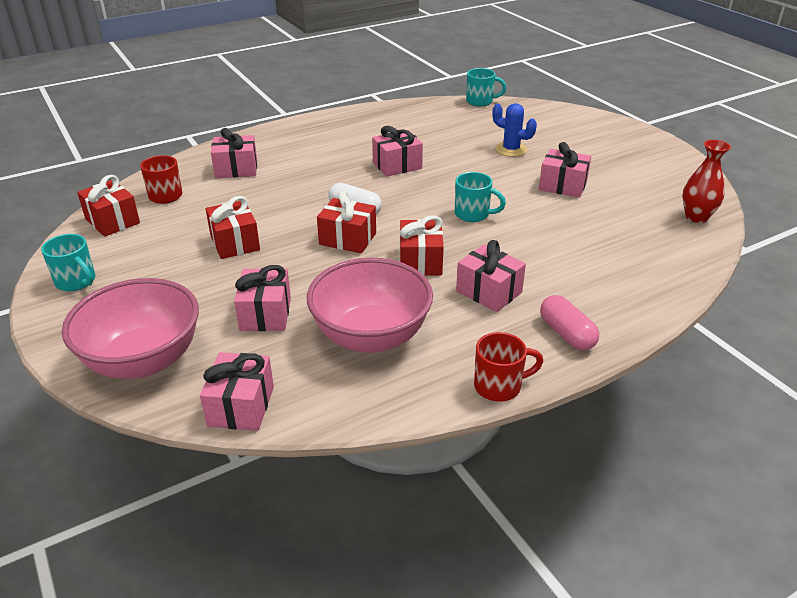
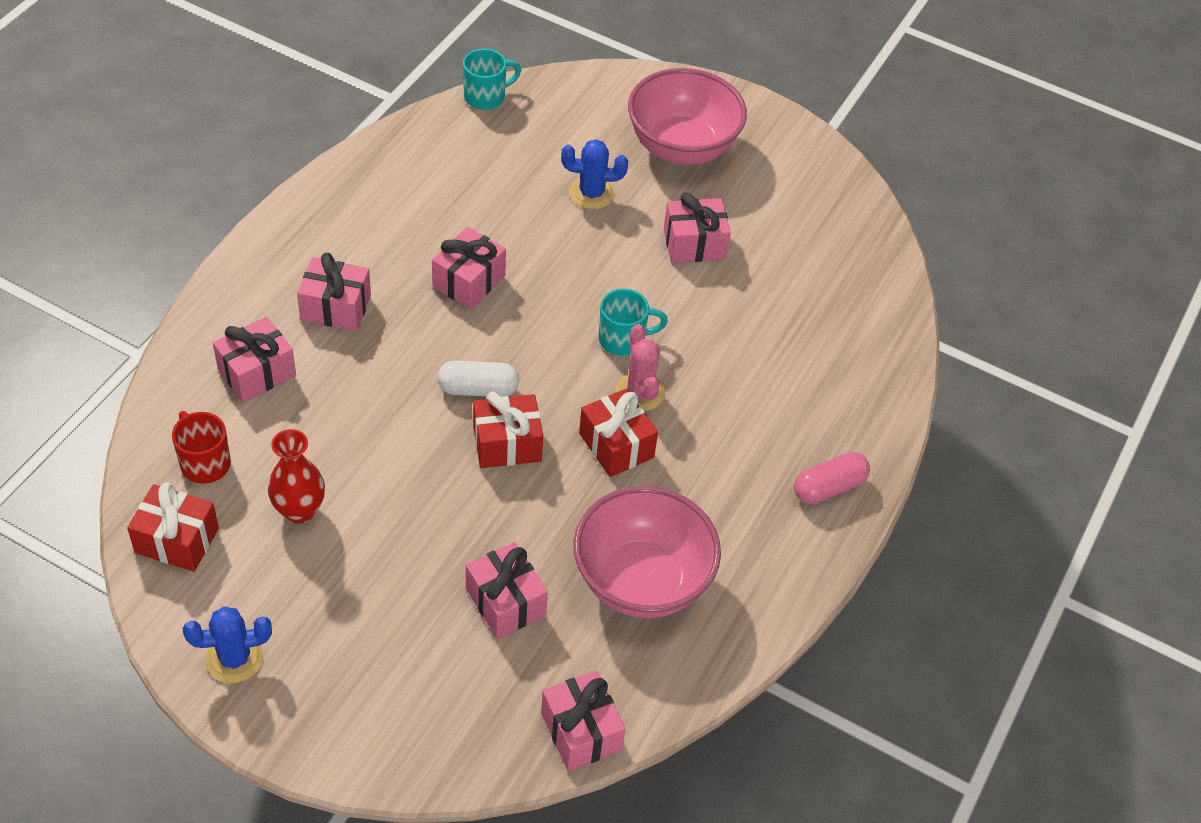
camera: 35 degrees left, 15 degrees up
(76, 281) = (234, 658): turquoise mug -> blue cactus
(143, 360) = (428, 727): pink bowl -> pink bowl (682, 147)
(235, 243) = (375, 509): red gift -> none
(461, 241) = (640, 392): none -> pink cactus
(489, 292) = (718, 461): pink gift -> pink gift (336, 307)
(499, 386) = (806, 586): red mug -> none
(566, 334) = (829, 487): pink capsule -> pink capsule turned 60 degrees counterclockwise
(696, 217) = (865, 245): red vase -> red vase (299, 510)

